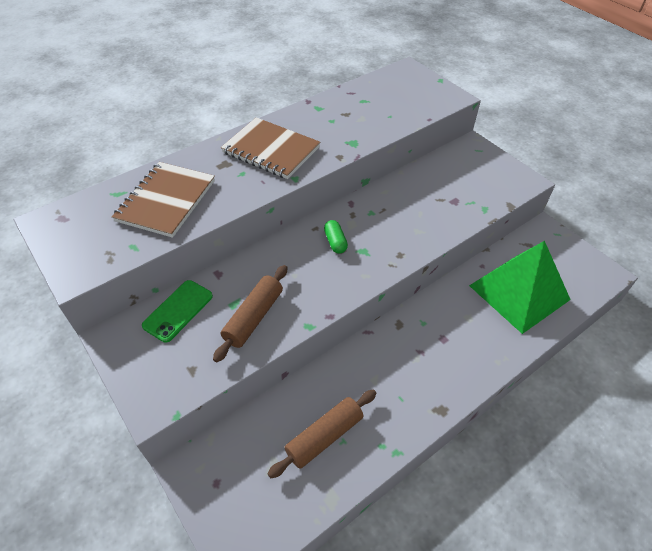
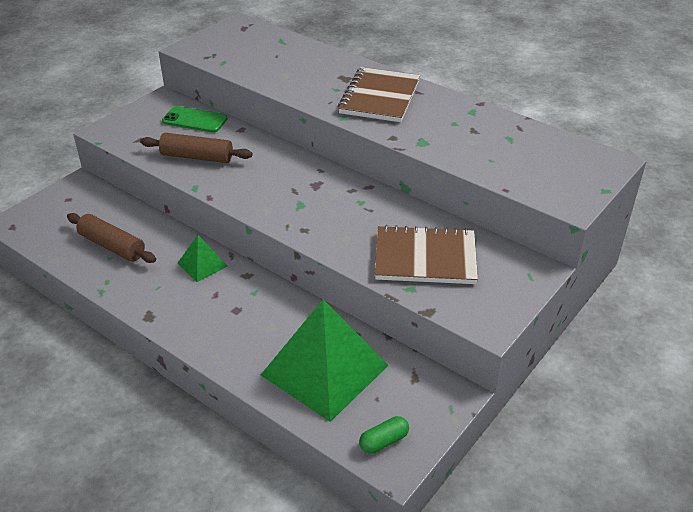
camera: 75 degrees right, 10 degrees down
(166, 201) = (281, 63): brown notebook -> brown notebook (425, 258)
(335, 242) = (305, 185): green capsule -> green capsule (384, 441)
(376, 356) = (202, 264): none -> green pyramid

